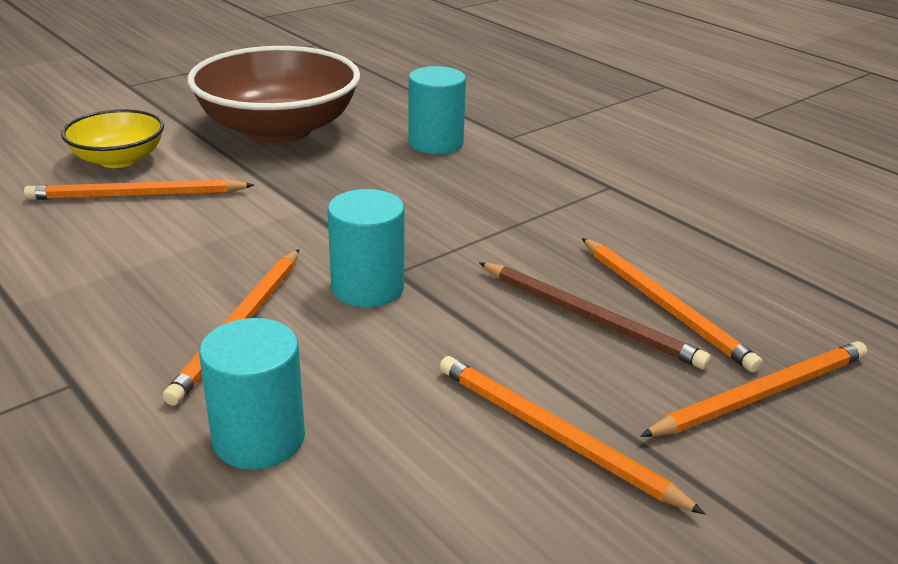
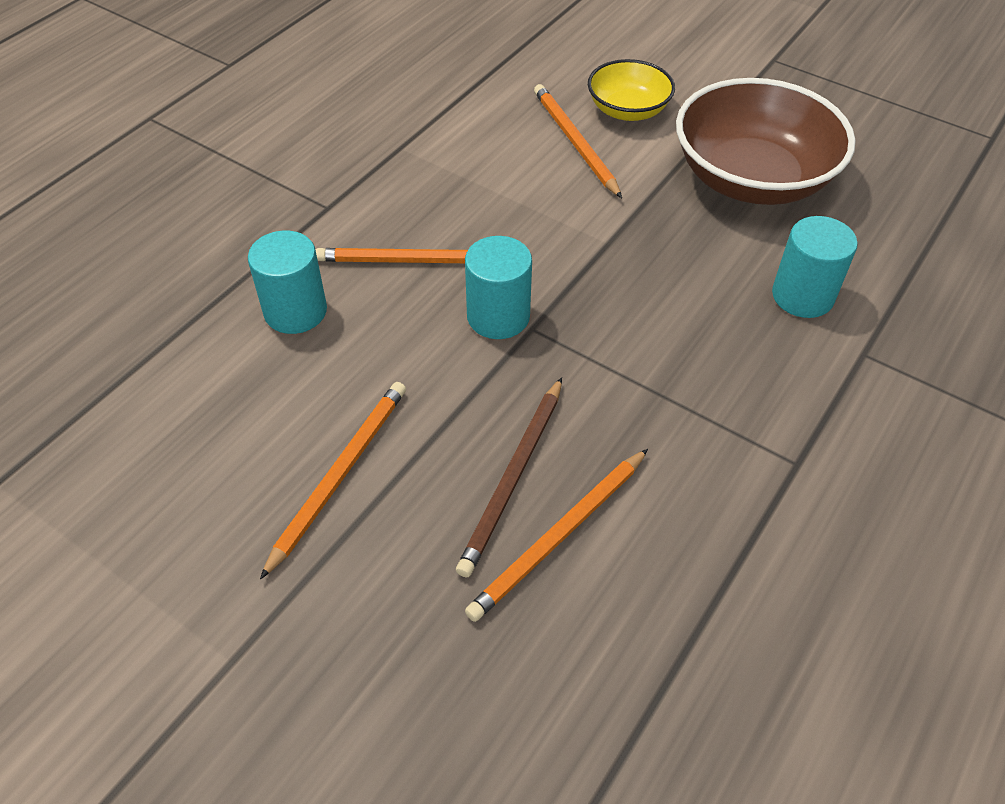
camera: 75 degrees right, 20 degrees up
(761, 394) = (438, 625): orange pencil -> none

